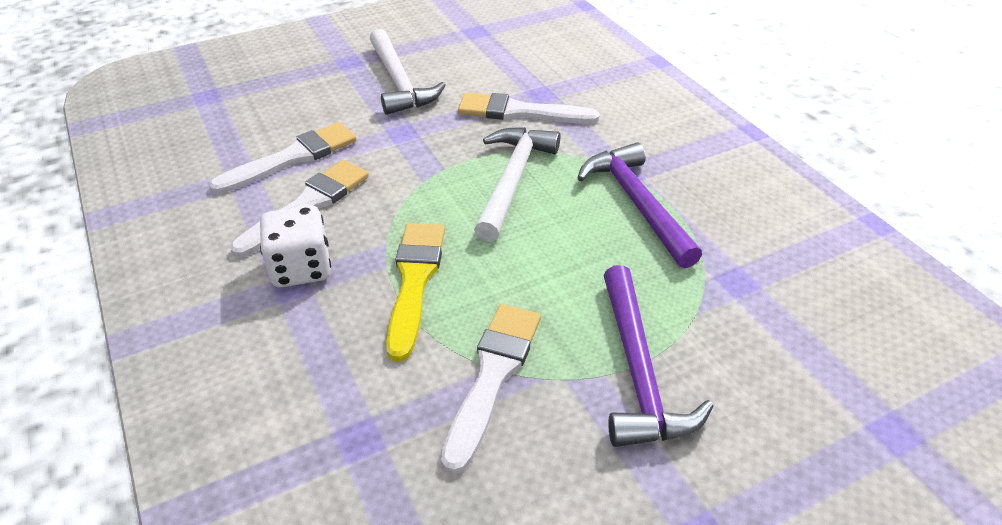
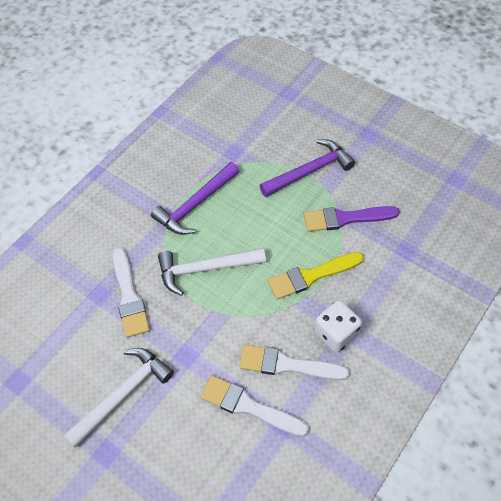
camera: 115 degrees left, 15 degrees up
(492, 376) = (345, 218): white brush -> purple brush

